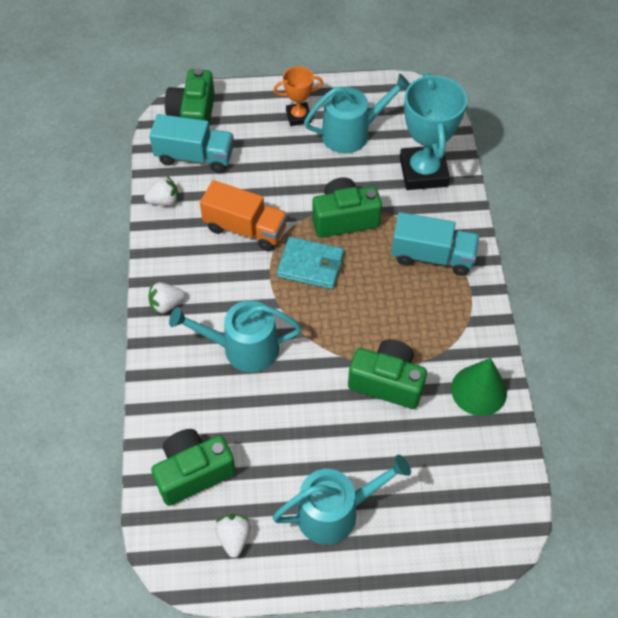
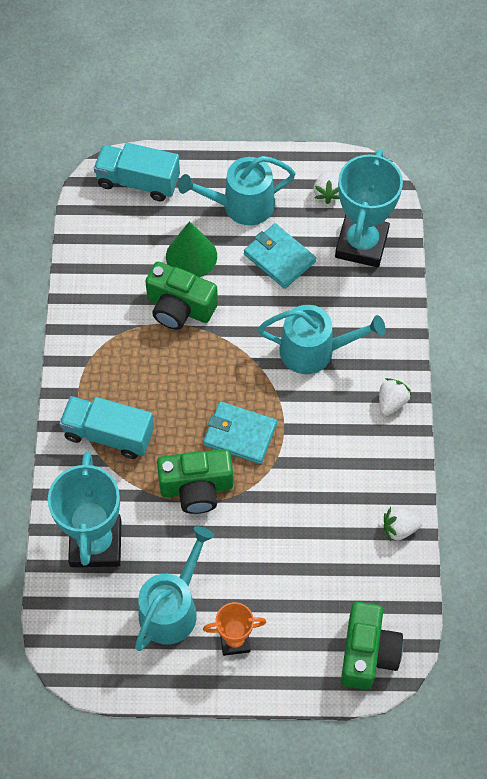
camera: 175 degrees left, 5 degrees up
(166, 304) = (391, 402): white strawberry -> white strawberry turned 45 degrees counterclockwise
(193, 472) = (361, 244): green camera -> turquoise trophy
(195, 156) = (365, 588): turquoise truck -> turquoise truck (138, 182)
(245, 228) = (307, 484): orange truck -> none
(286, 448) = (279, 258): none -> turquoise wallet
(351, 133) = (172, 608): turquoise watering can -> turquoise watering can turned 135 degrees clockwise
(479, 390) = (95, 294): green cone -> green cone (191, 256)

